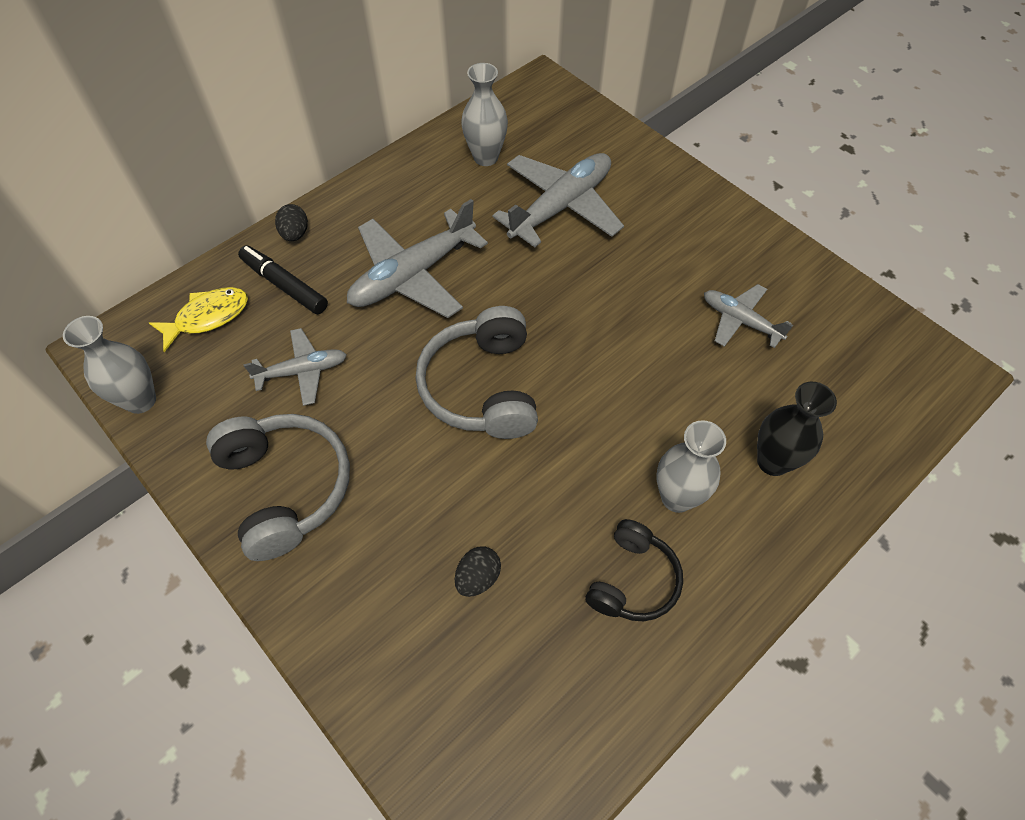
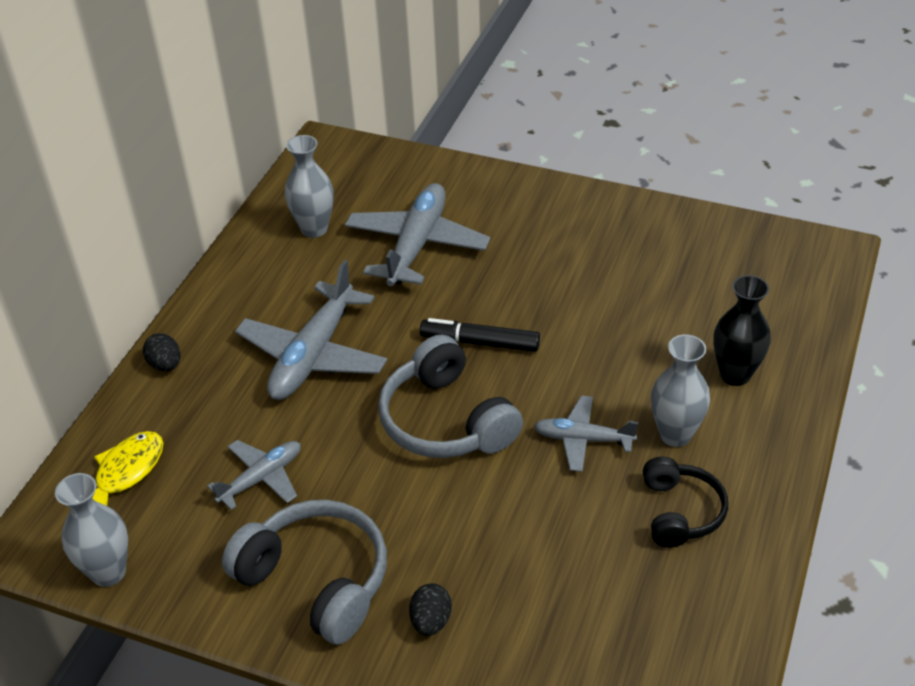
camera: 25 degrees left, 15 degrees down
(284, 285) = (187, 413): black marker -> black marker (480, 342)
(478, 577) = (547, 570): black egg -> black egg (431, 621)
(740, 321) = (638, 278): grey plane -> grey plane (582, 439)

